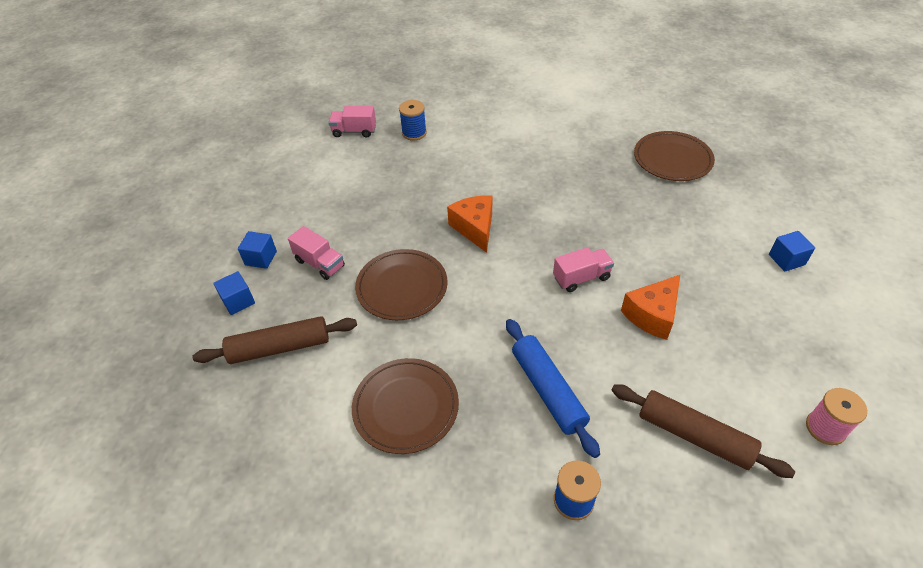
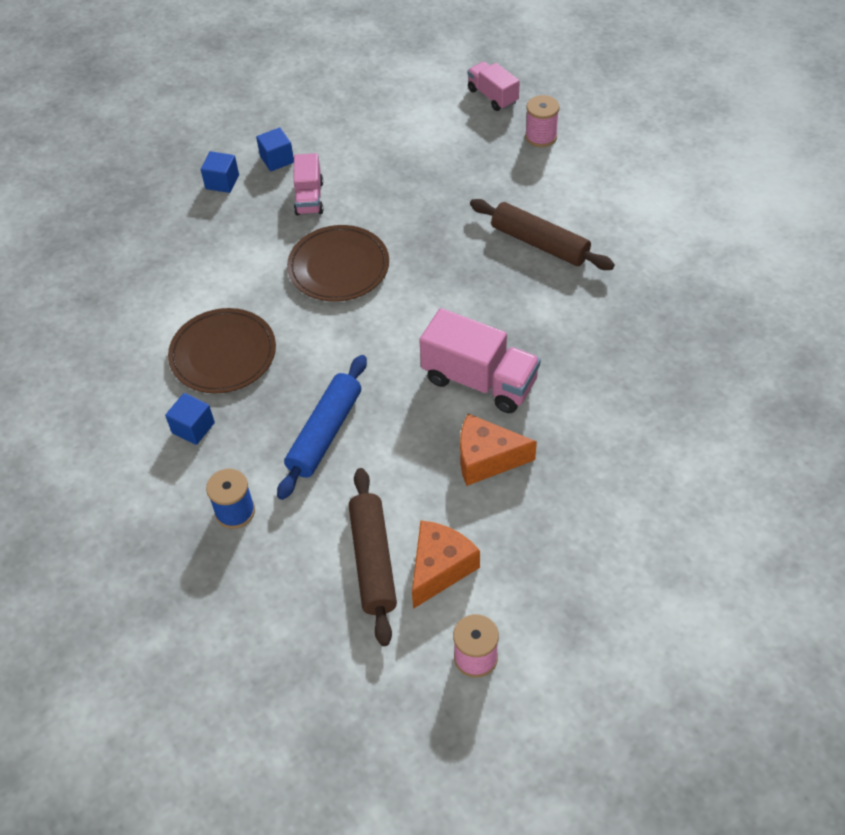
camera: 50 degrees right, 5 degrees up
(280, 347) = (204, 240): brown rolling pin -> brown rolling pin (540, 243)
(414, 133) = (541, 136): blue spool -> pink spool
(475, 228) = (460, 266): orange cheese -> orange cheese (440, 568)
(581, 278) = (479, 380): pink truck -> pink truck, size x1.66
(672, 159) = (745, 355): brown plate -> none
(786, 259) = (685, 531): blue cube -> blue cube (193, 428)

